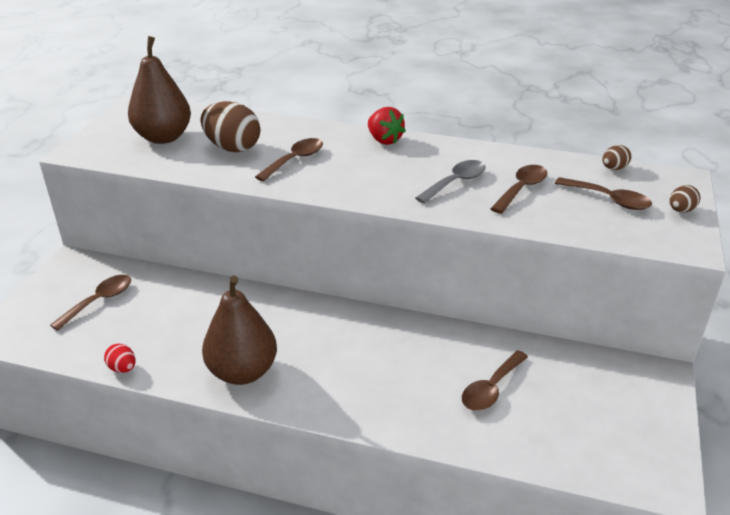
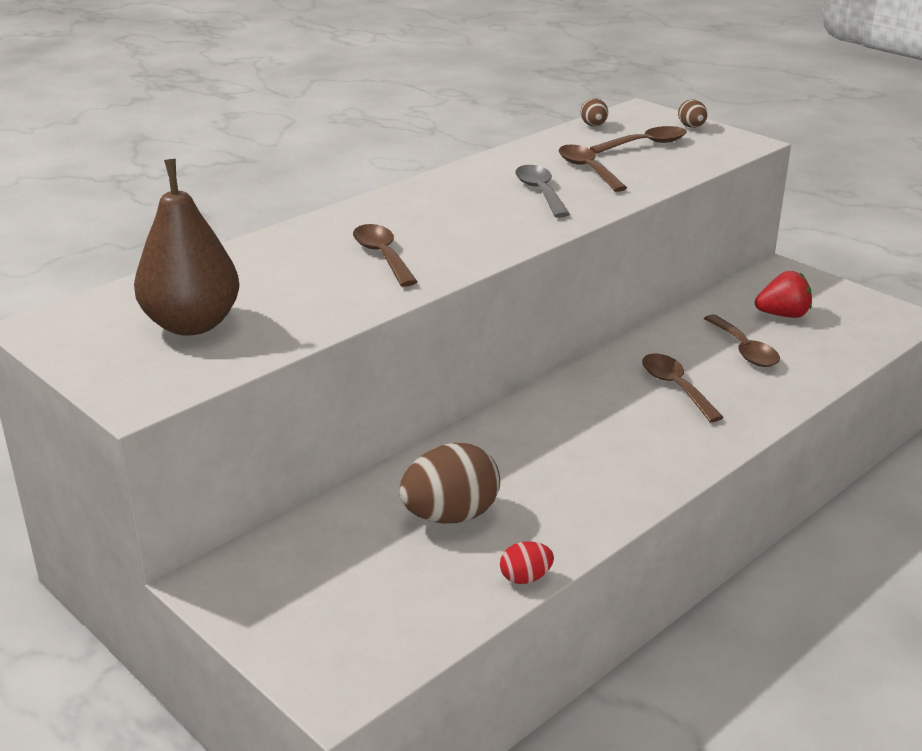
camera: 60 degrees left, 5 degrees down
(99, 301) = (349, 571): brown spoon -> brown spoon (675, 387)
(232, 148) = (295, 285): brown egg -> brown egg (450, 516)
(242, 372) = (606, 486): brown pear -> none
(384, 140) = (400, 199): red strawberry -> red strawberry (783, 315)

